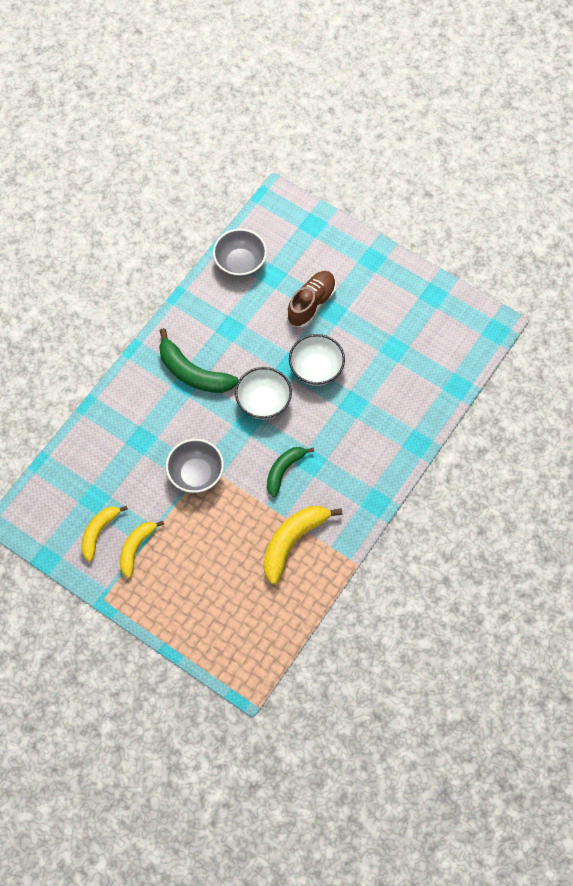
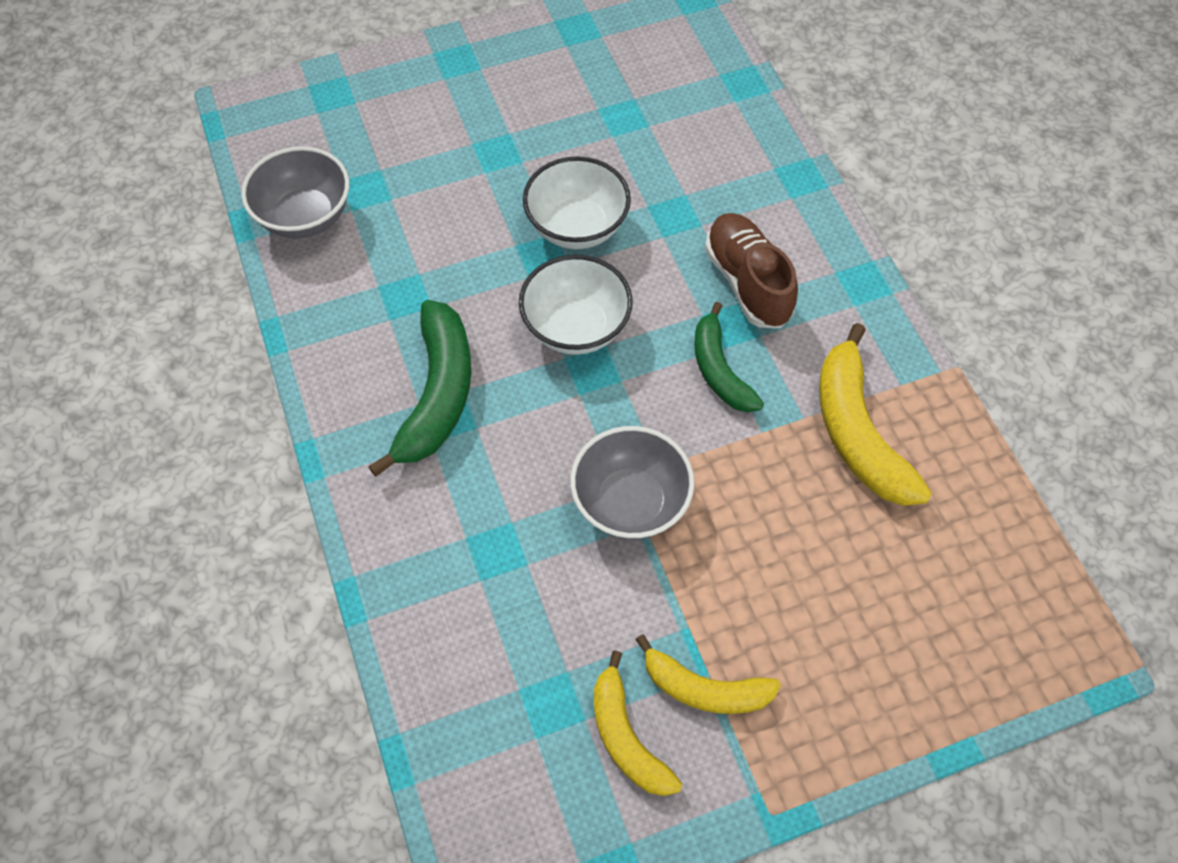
camera: 55 degrees left, 5 degrees down
(136, 548) = (704, 688): yellow banana -> yellow banana turned 45 degrees counterclockwise
(193, 373) = (437, 395): green banana -> green banana turned 60 degrees counterclockwise
(311, 304) = (461, 169): brown shoe -> brown shoe (747, 282)

